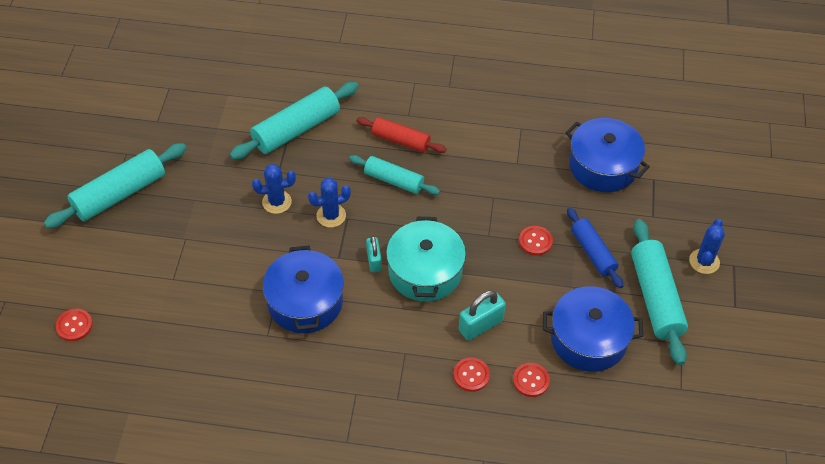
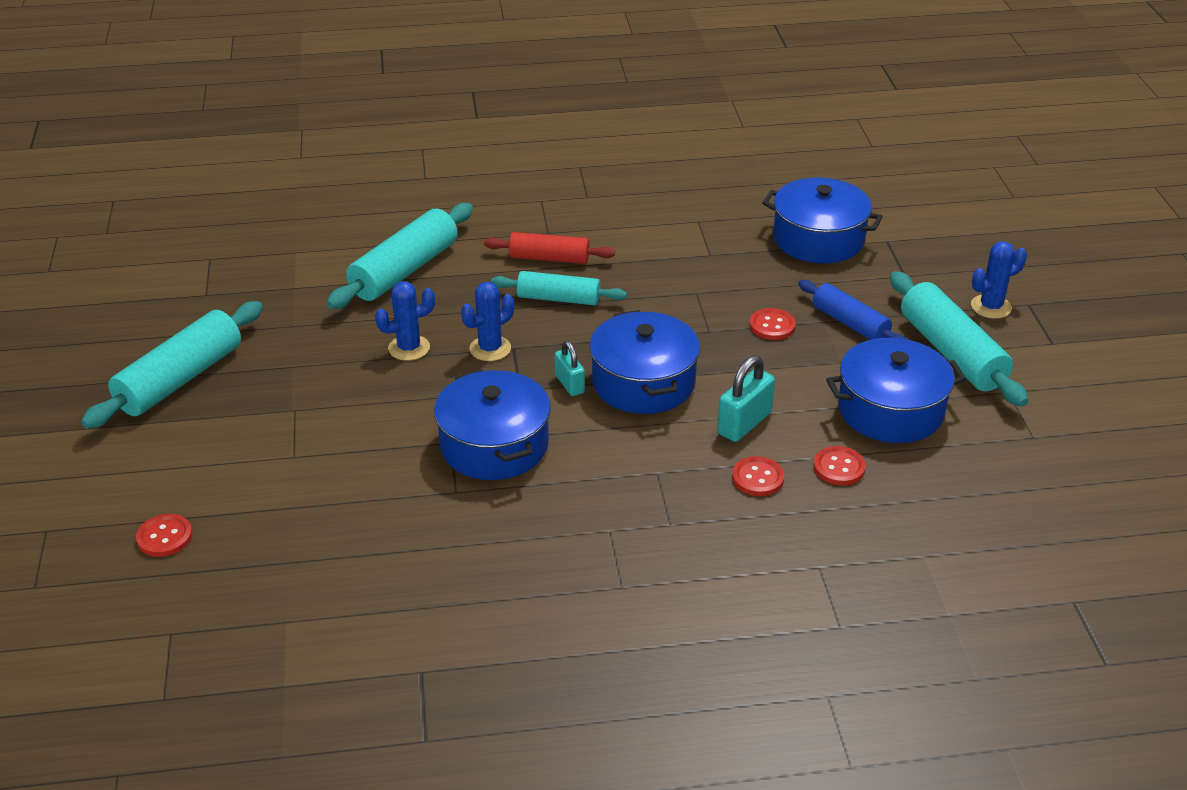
camera: 15 degrees left, 15 degrees down
(425, 271) = (643, 382): turquoise pot -> blue pot
(704, 261) = (991, 307): blue cactus -> blue cactus turned 60 degrees clockwise

